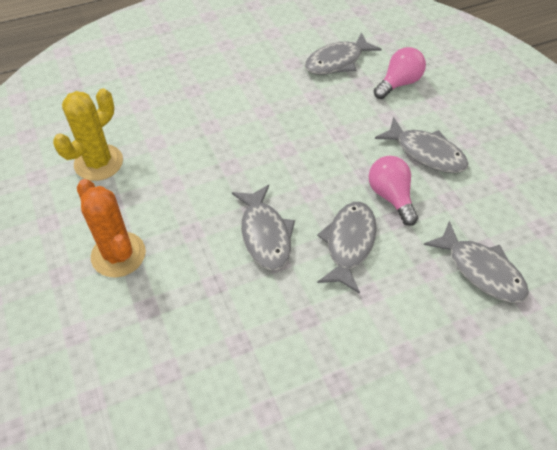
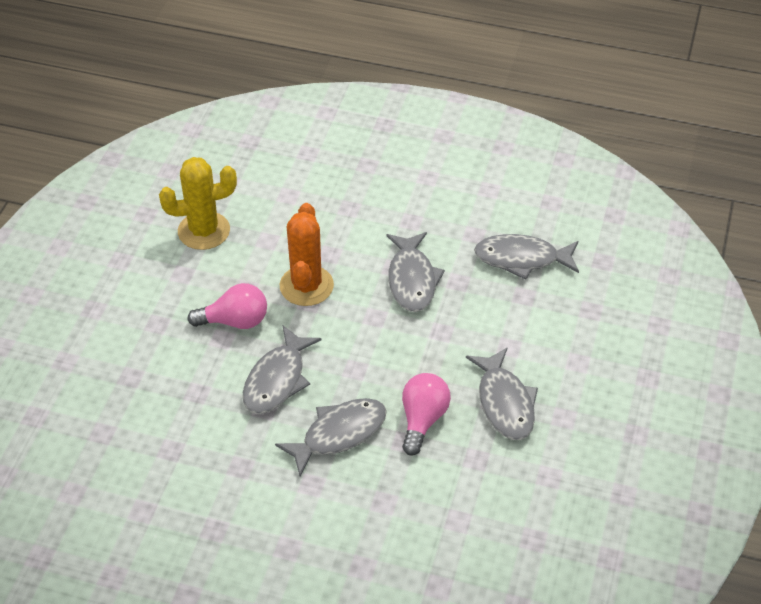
camera: 40 degrees right, 5 degrees down
(118, 254) = (148, 320): orange cactus -> orange cactus (306, 286)
(398, 83) = (560, 319): pink light bulb -> pink light bulb (235, 321)
(481, 270) = (429, 533): grey fish -> grey fish (412, 279)

